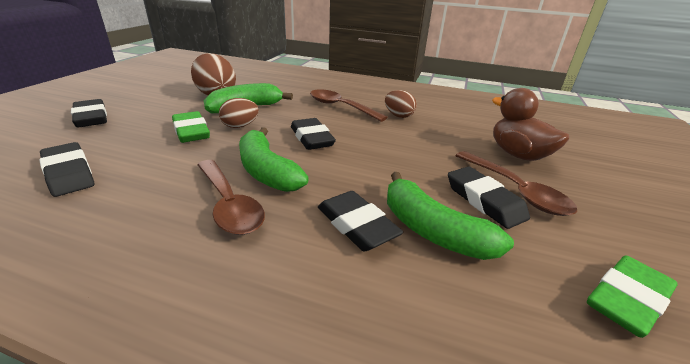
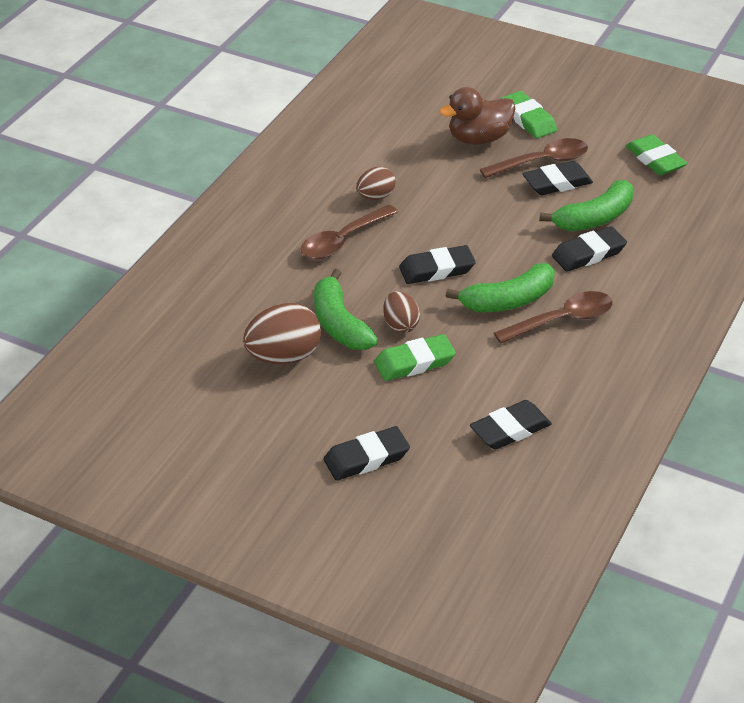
camera: 80 degrees left, 10 degrees up
(585, 181) = (528, 119): none -> green eraser

